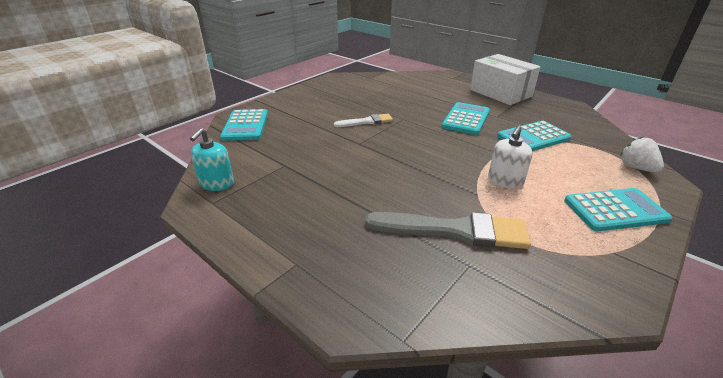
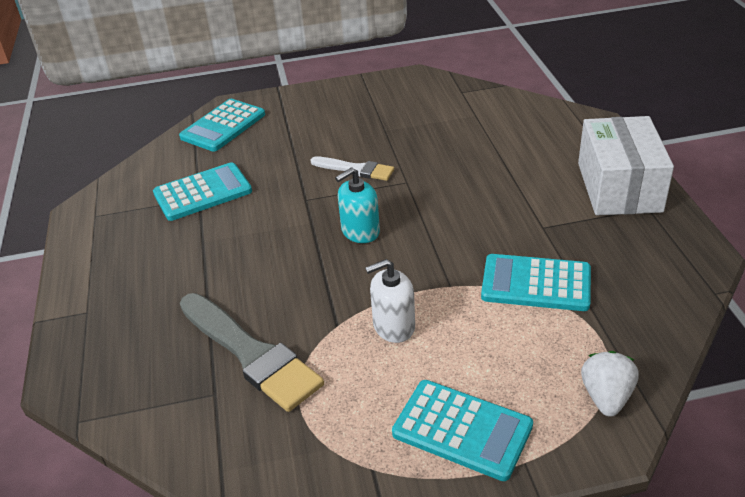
camera: 40 degrees right, 5 degrees up
(217, 183) = (120, 195): turquoise soap dispenser -> turquoise soap dispenser (360, 231)
(466, 119) = (489, 215): turquoise calculator -> turquoise calculator (203, 193)

